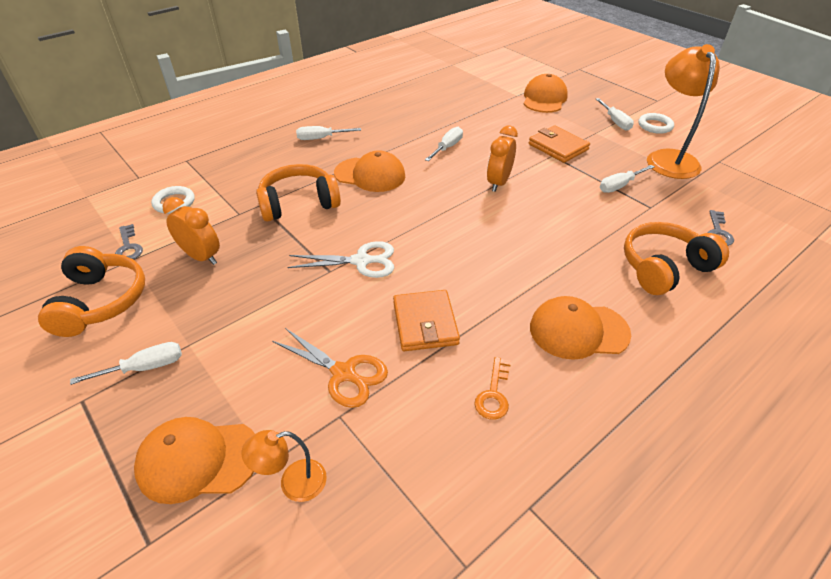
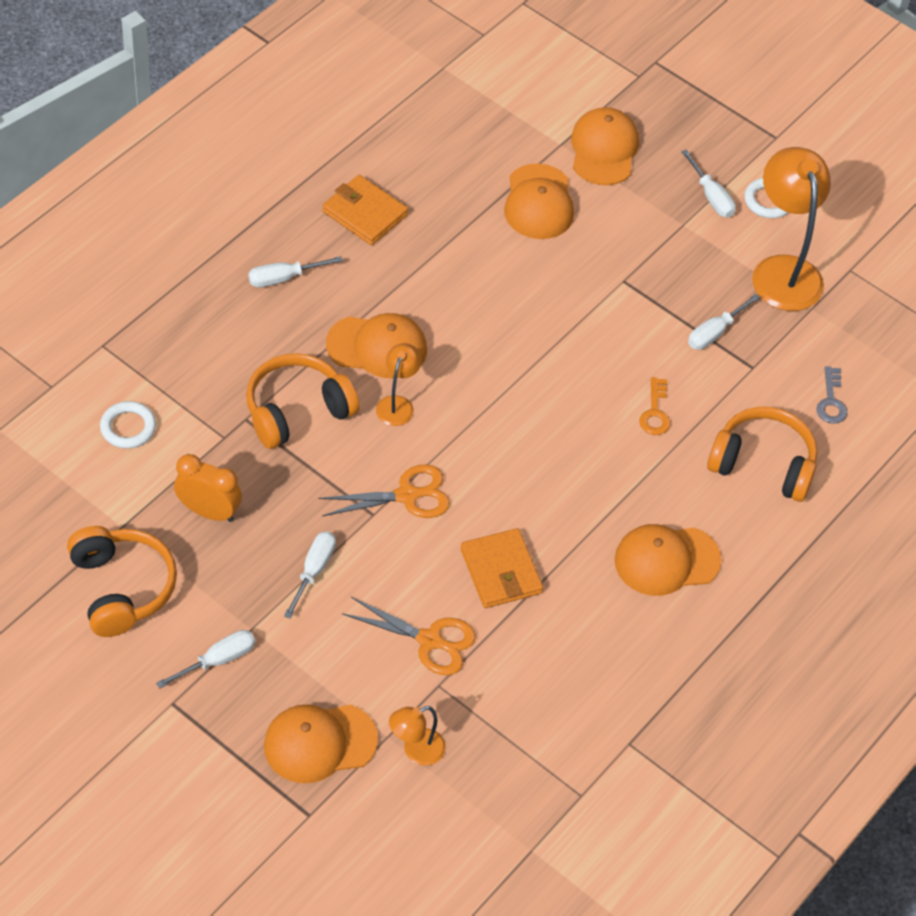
camera: 15 degrees left, 10 degrees up
(128, 247) = (108, 507): grey key -> none
(361, 261) = (407, 495): white scissors -> orange scissors
(373, 206) = (397, 404): none -> orange lamp
(447, 148) = (473, 280): white screwdriver -> white screwdriver (313, 571)
(494, 394) = (585, 643): orange key -> orange key (655, 412)
(498, 183) = (555, 344): orange clock -> none
(499, 117) = (539, 202): none -> orange cap
(558, 147) = (630, 262): orange wallet -> orange wallet (364, 213)
(664, 268) = (763, 464): orange headphones -> orange headphones turned 60 degrees clockwise

